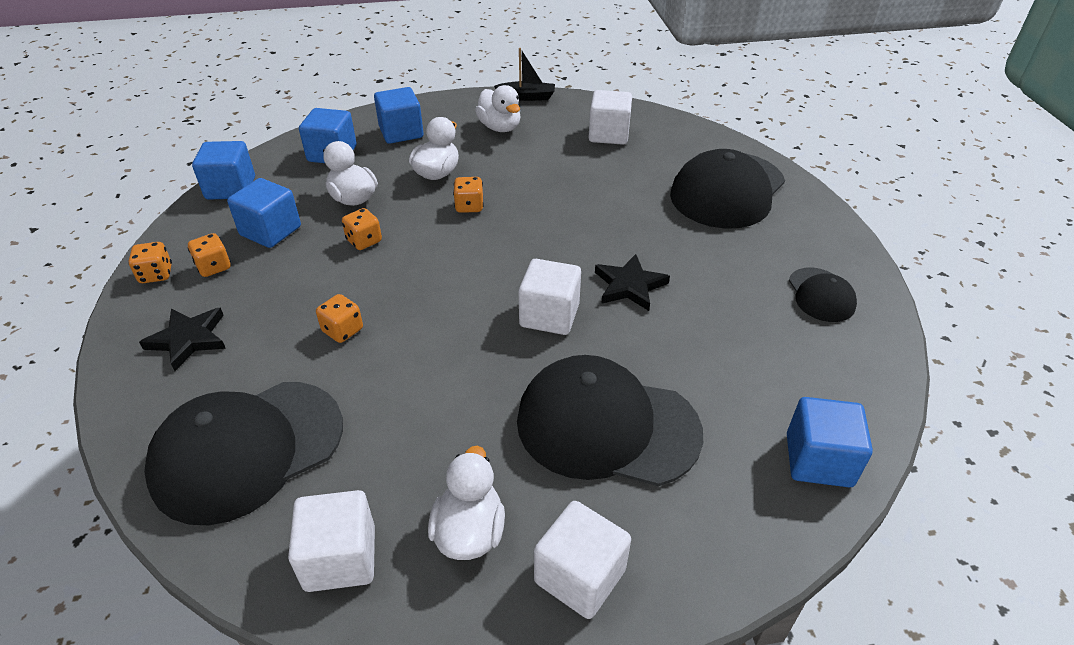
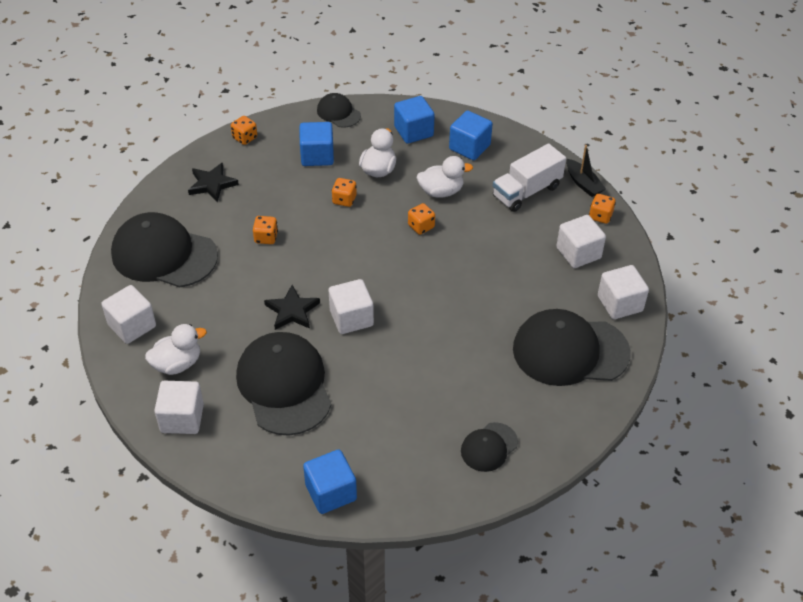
camera: 55 degrees right, 5 degrees up
(214, 267) = (269, 155): orange dice -> orange dice (600, 216)
(231, 188) = (338, 113): blue cube -> black cap
(500, 127) = (526, 191): white duck -> white truck
(629, 285) = (411, 343): black star -> black star (292, 311)
(692, 140) = (620, 304): none -> white cube

